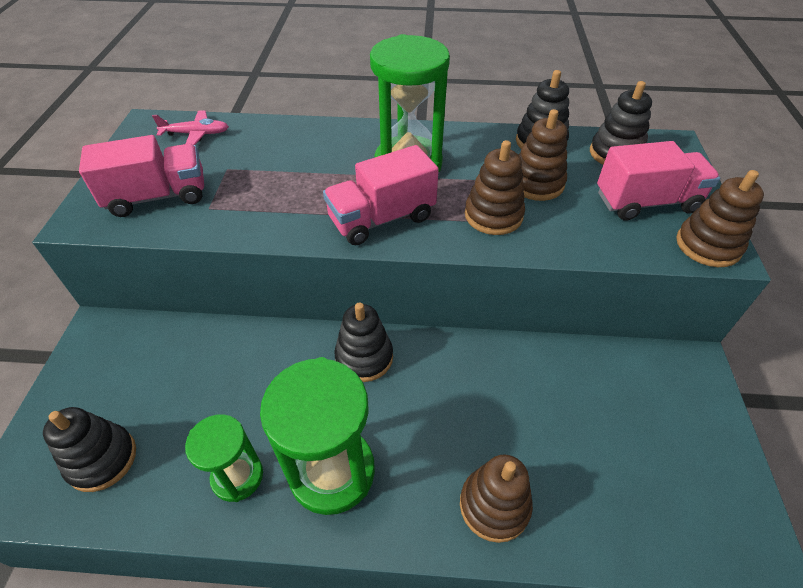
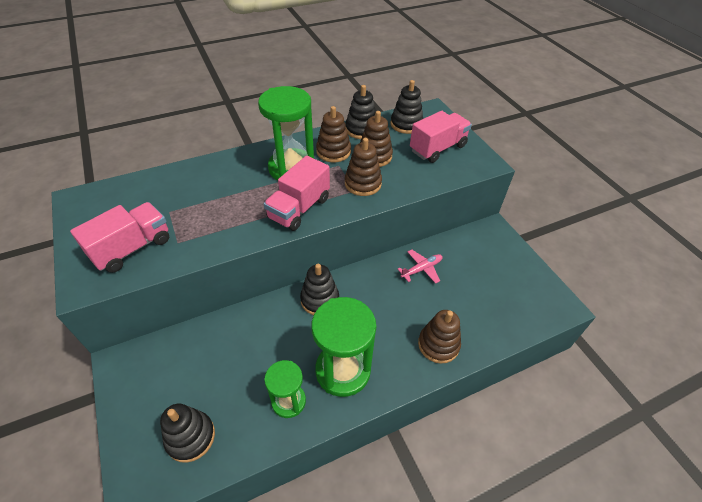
camera: 30 degrees left, 0 degrees up
(196, 134) = (124, 195): pink plane -> pink plane (421, 269)
(708, 245) = (479, 162): brown stacking toy -> brown stacking toy (333, 151)

